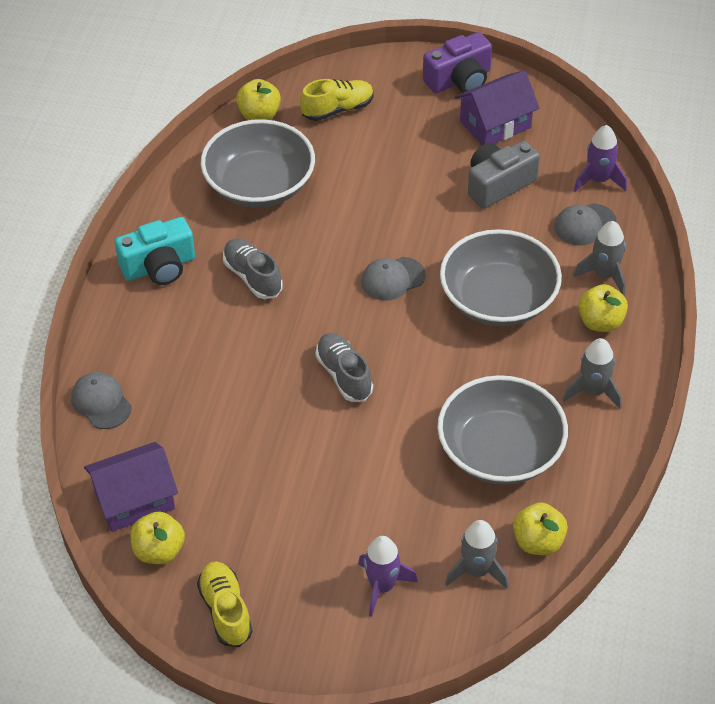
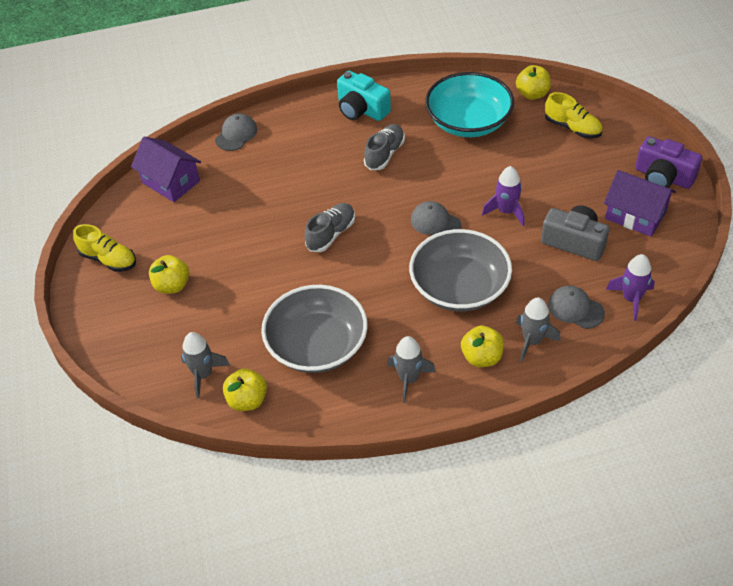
camera: 65 degrees right, 0 degrees up
(159, 551) = (138, 209): yellow apple -> yellow apple (172, 285)
(225, 611) = (108, 259): yellow shoe -> yellow shoe turned 75 degrees clockwise
(259, 185) = (468, 122): grey bowl -> turquoise bowl
(382, 586) = (165, 328): purple rocket -> purple rocket (506, 211)

